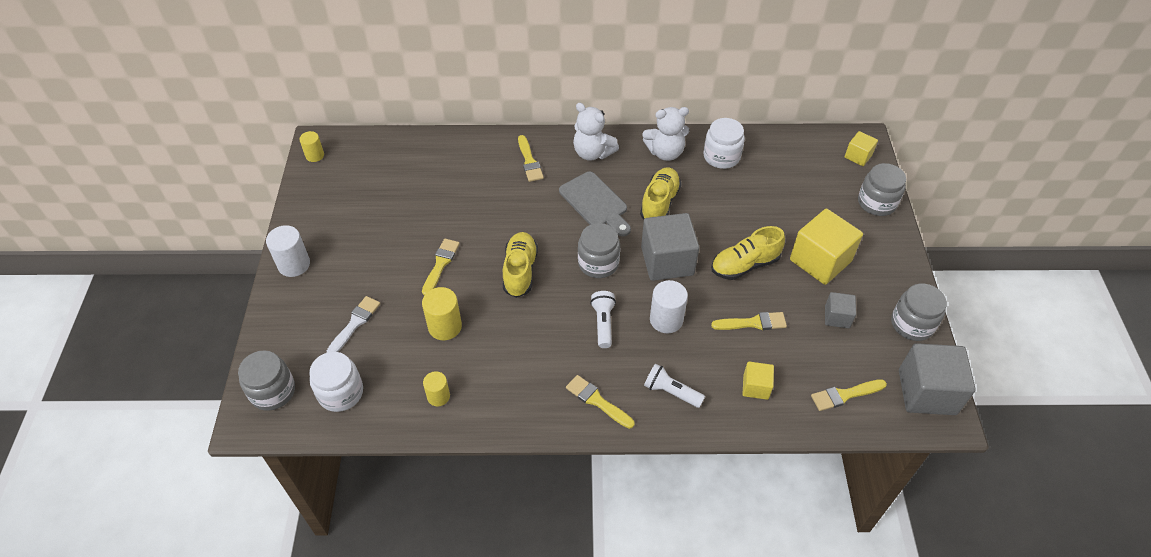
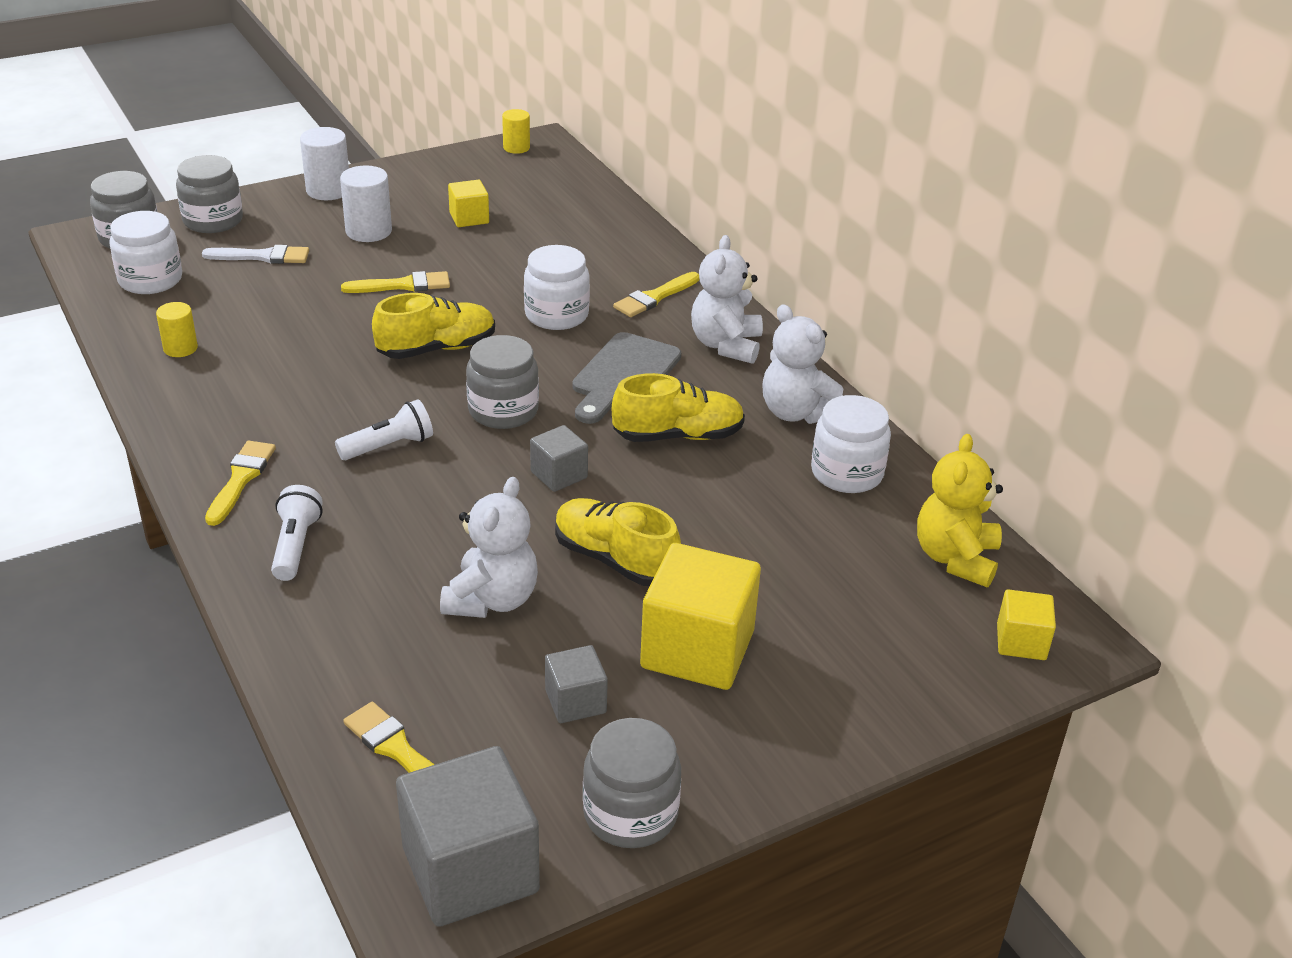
camera: 60 degrees right, 15 degrees down
(445, 326) = (298, 319): yellow cylinder -> none
(519, 207) = (556, 315): none -> white jar
(666, 320) = (436, 504): white cylinder -> white cylinder (368, 231)
(667, 261) = (559, 475): grey cube -> grey cube, size x0.52
(753, 323) = (492, 600): yellow brush -> white teddy bear
(755, 387) = (355, 635): yellow cube -> yellow cube (469, 218)
(798, 150) = (955, 558): none -> yellow teddy bear
(876, 203) = (916, 695): grey jar -> grey jar (213, 220)

